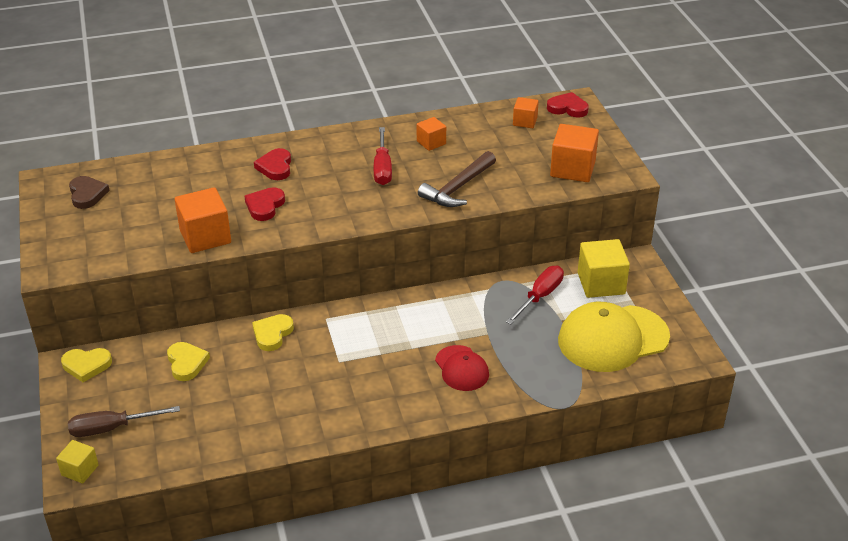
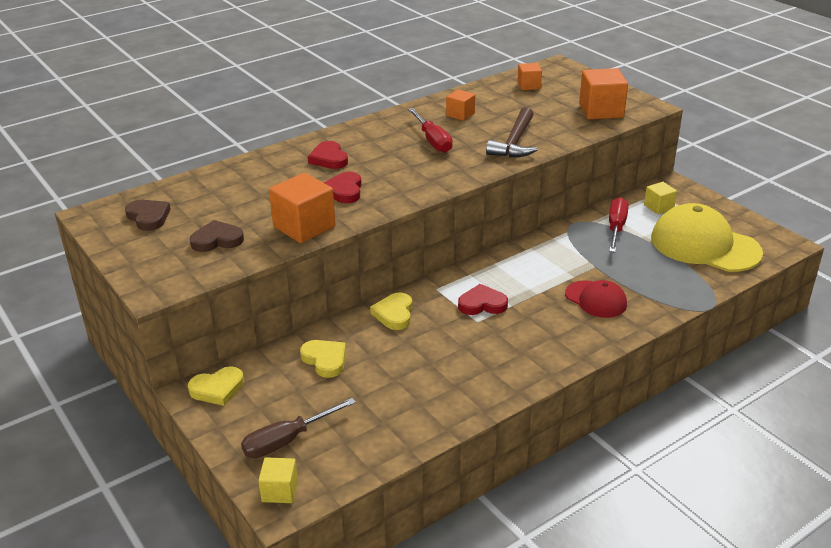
camera: 20 degrees left, 5 degrees down
(126, 232) = (217, 240): none -> brown heart
(567, 108) = (556, 70): red heart -> red heart (482, 304)
(601, 283) = (658, 207): yellow cube -> yellow cube, size x0.57
(612, 338) = (704, 245): yellow cap -> yellow cap turned 75 degrees clockwise

